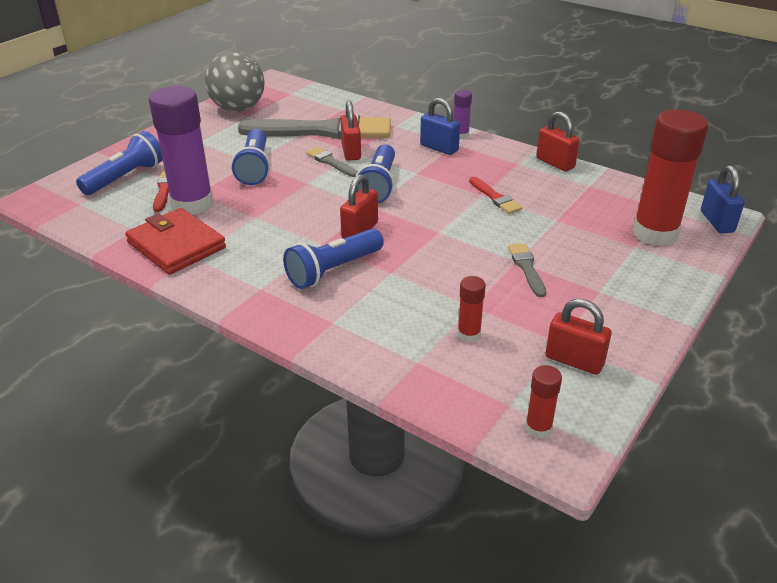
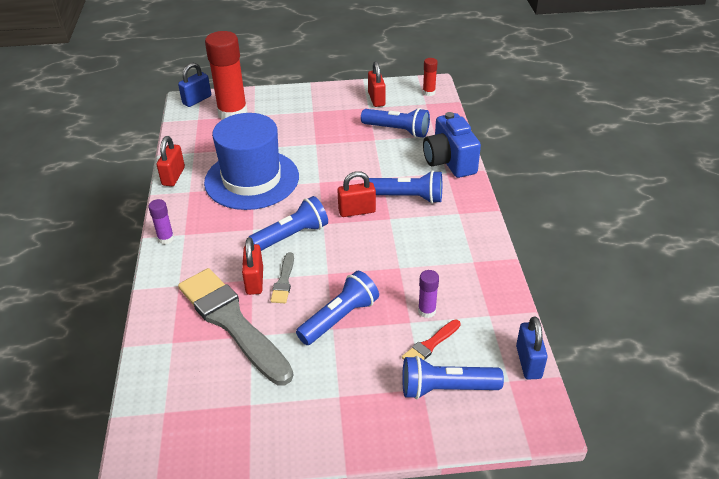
camera: 130 degrees left, 5 degrees up
(176, 245) = (475, 278): red wallet -> none
(192, 204) = (427, 311): purple glue stick -> purple glue stick, size x0.45
(238, 109) = (241, 426): grey ball -> none
(348, 336) = (449, 162): none -> blue camera
(351, 152) = (254, 281): red padlock -> red padlock turned 45 degrees counterclockwise
(439, 148) = (200, 238): blue padlock -> blue padlock (528, 362)
(469, 334) = (397, 130): red glue stick -> blue flashlight
(495, 197) = (252, 179): red brush -> blue hat
(526, 268) = (319, 137): grey brush -> none

